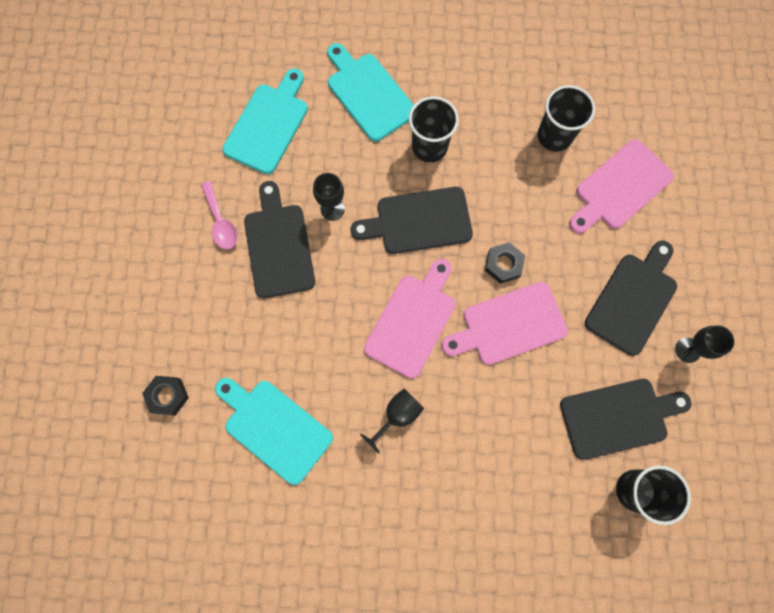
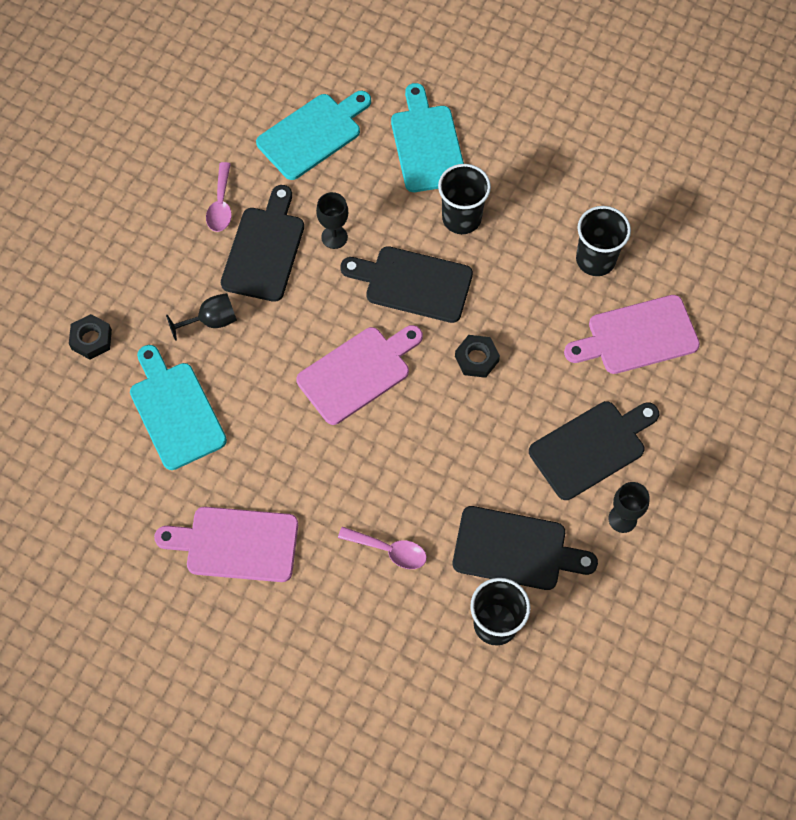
camera: 25 degrees right, 10 degrees down
(397, 415) = (298, 451): black goblet -> black goblet (212, 321)
(509, 325) = (452, 417): pink cutting board -> pink cutting board (236, 544)
(517, 467) = (389, 550): none -> pink spoon

